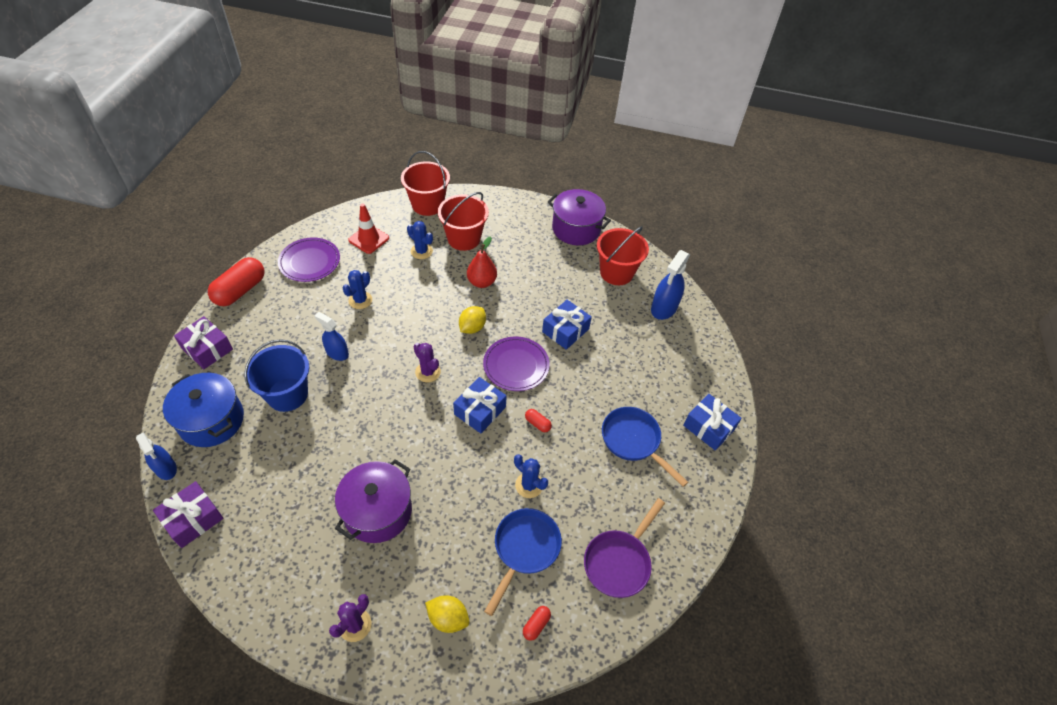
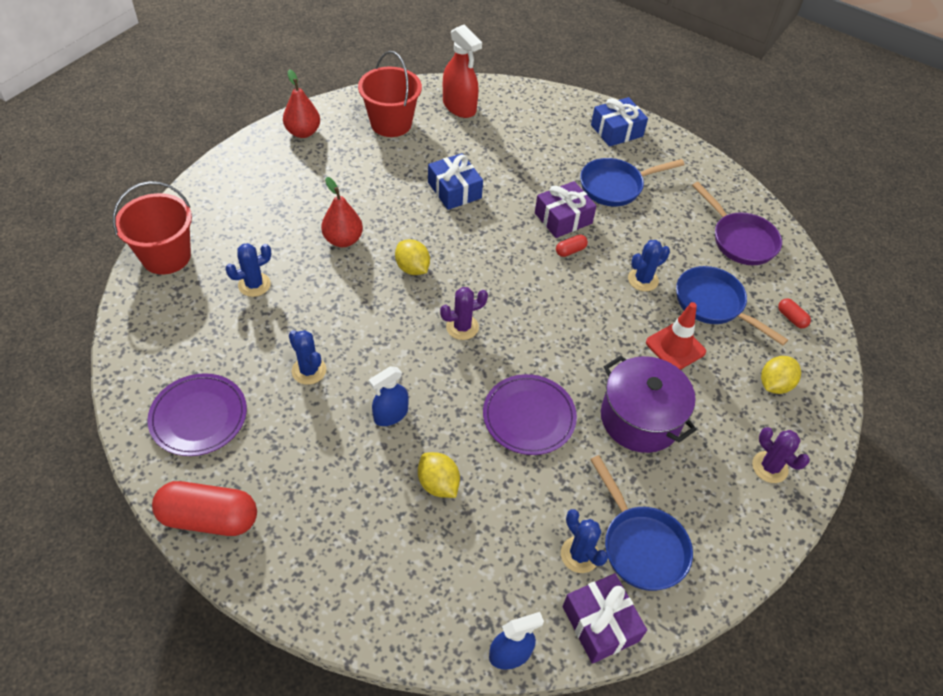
camera: 70 degrees left, 0 degrees up
(207, 349) = (309, 578): purple gift -> purple gift (563, 218)
(211, 420) = (448, 585): blue pot -> none
(240, 290) = (209, 518): red capsule -> red capsule turned 45 degrees counterclockwise
(246, 494) = (579, 554): none -> blue cactus
(260, 534) = (641, 545): none -> blue pan
(287, 394) = (438, 484): blue bucket -> yellow lemon
(369, 239) = (194, 337): red traffic cone -> red traffic cone (675, 347)
(464, 238) = (256, 236): red bucket -> none
(480, 410) = (536, 294): blue gift -> none
(516, 365) = (486, 245): purple plate -> purple plate (529, 416)
(576, 229) = (303, 132): purple pot -> red pear
(664, 308) = (459, 107): blue spray bottle -> red spray bottle

